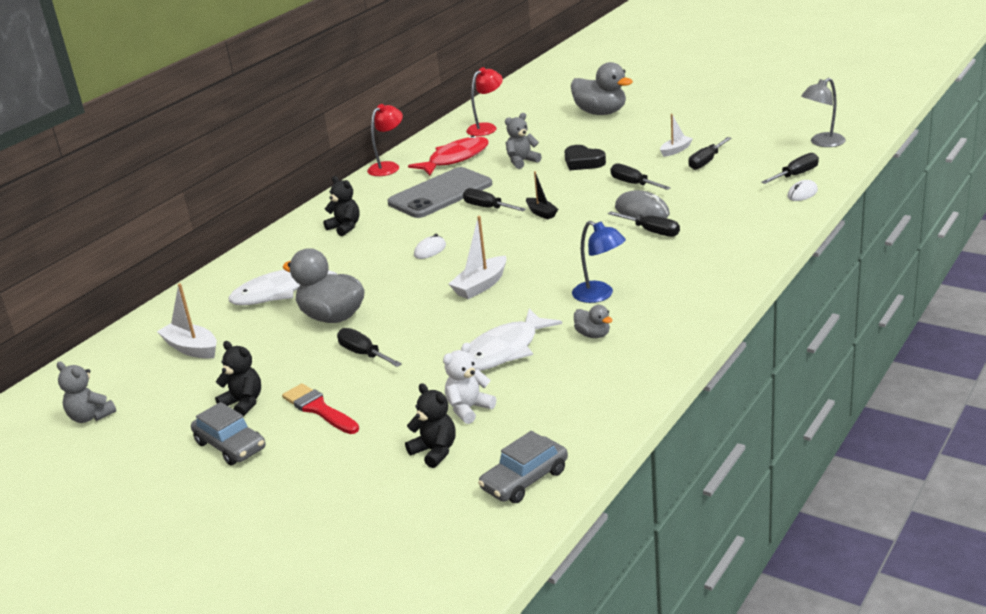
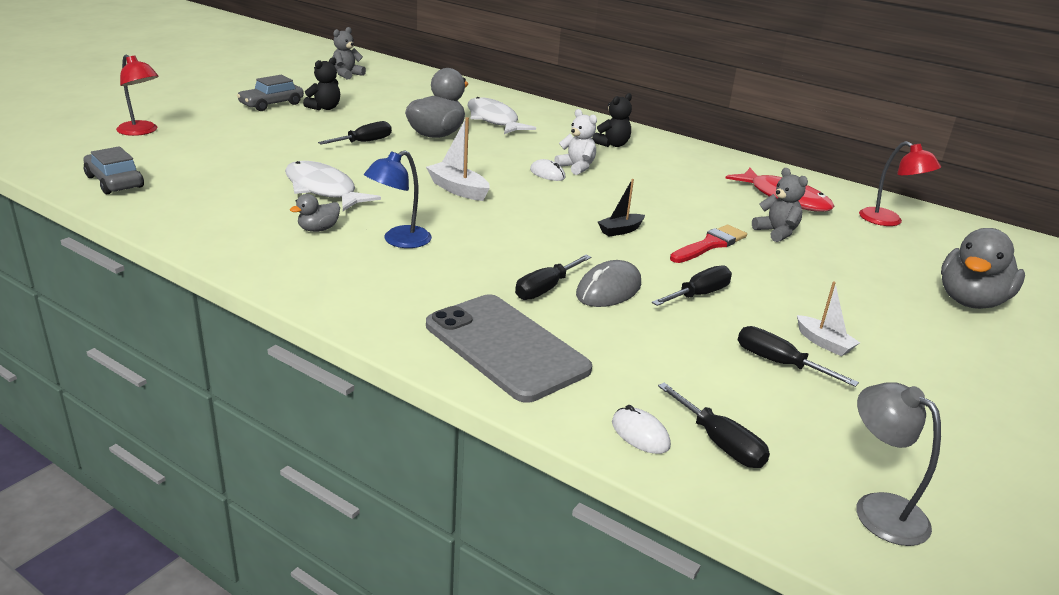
camera: 85 degrees right, 0 degrees up
(191, 348) = (418, 96): white boat -> none
(318, 409) = (293, 127): red brush -> red brush (710, 244)
(388, 167) = (761, 167): red lamp -> red lamp (141, 131)
(435, 451) = (192, 157): black teddy bear -> none
(440, 194) = (685, 185): grey phone -> grey phone (506, 347)
(468, 409) = (240, 171): white teddy bear -> white teddy bear (576, 167)
(487, 207) = (643, 205): black screwdriver -> none
(583, 162) = (775, 269): black heart -> none

